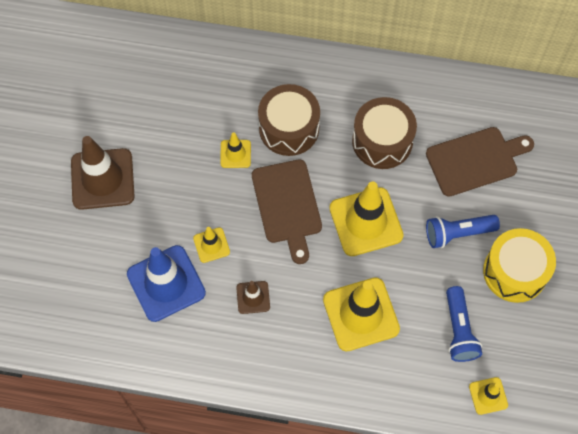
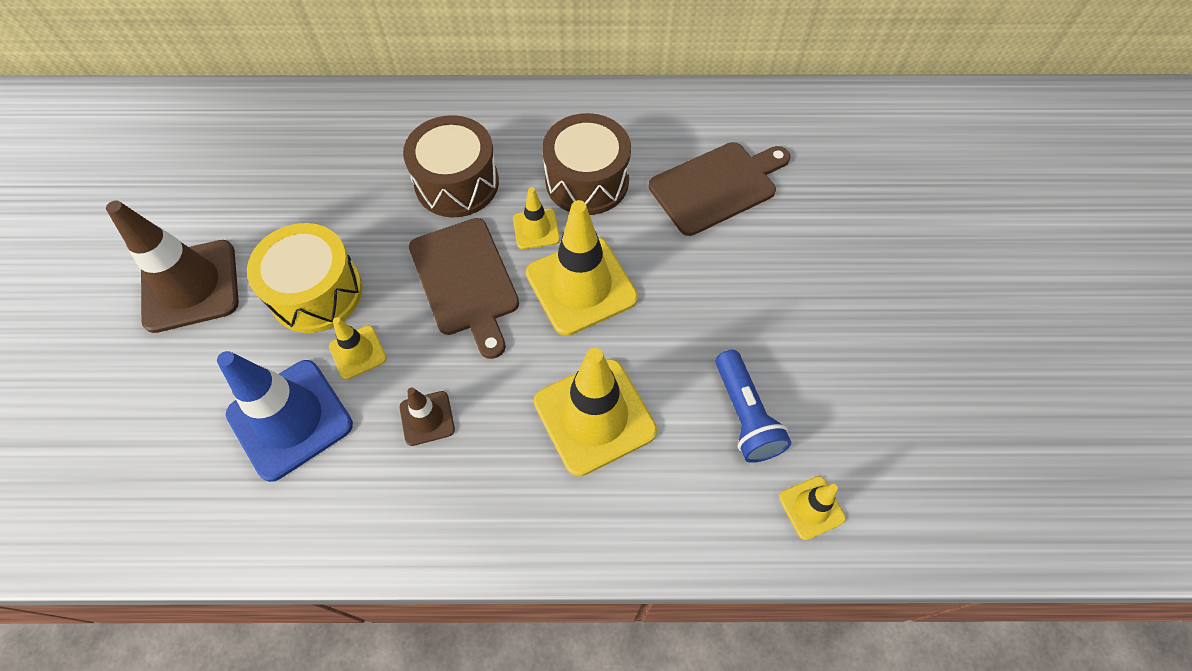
camera: 10 degrees left, 5 degrees down
(235, 154) = (385, 225): yellow traffic cone -> yellow traffic cone (536, 229)
(458, 233) = (713, 281): blue flashlight -> none
(515, 272) = (805, 320): yellow drum -> yellow drum (316, 292)

